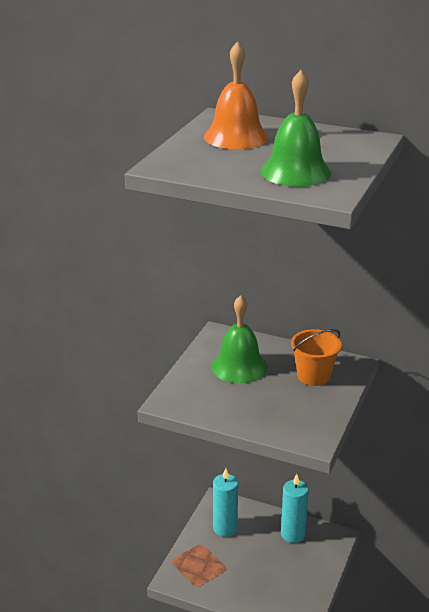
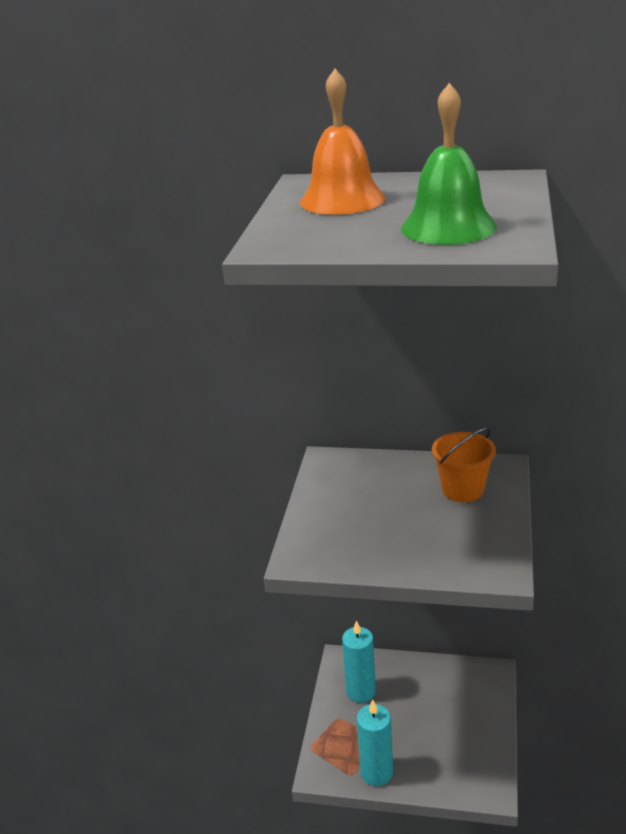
camera: 10 degrees left, 0 degrees up
(239, 366) = (368, 495): green bell -> none
(293, 534) = (442, 681): turquoise candle -> turquoise candle (376, 772)

